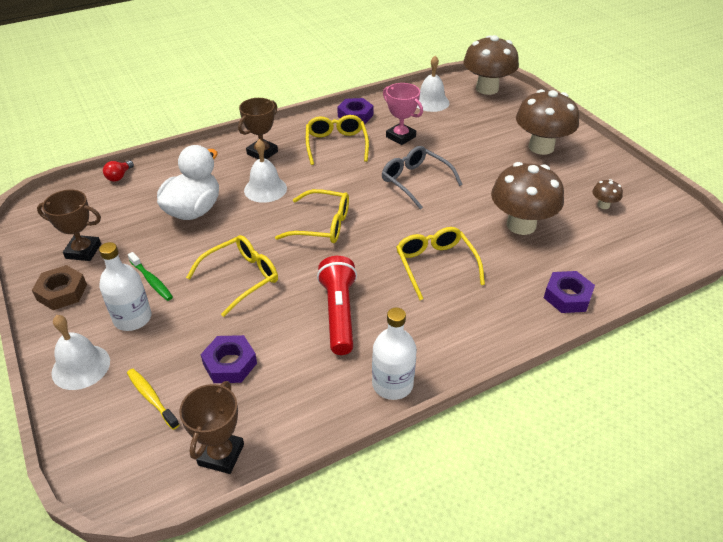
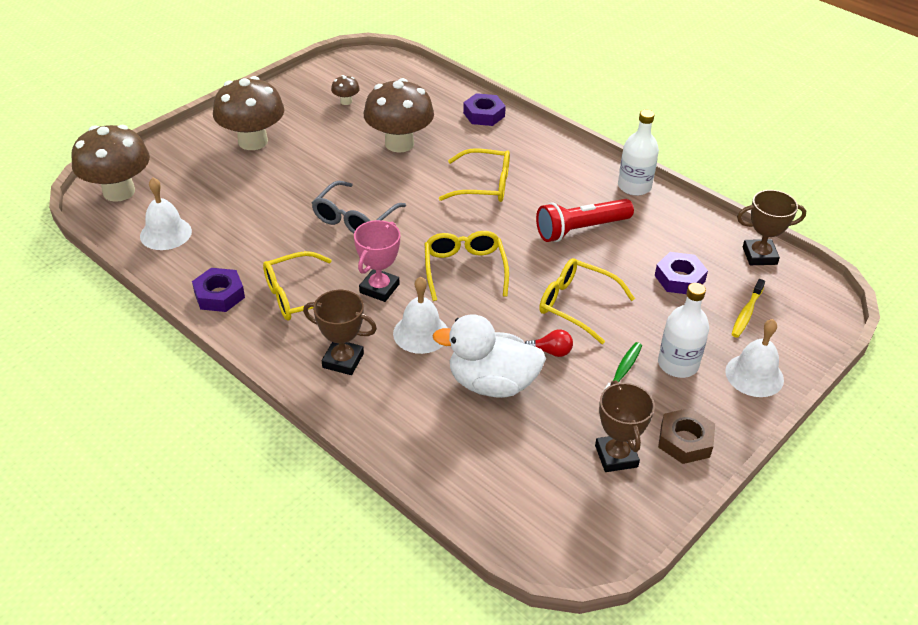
camera: 110 degrees left, 0 degrees up
(119, 176) = (459, 495): red light bulb -> red light bulb (551, 352)
(401, 137) = (262, 245): pink trophy -> pink trophy (379, 288)
(435, 265) = (484, 185): yellow glasses -> yellow glasses turned 135 degrees counterclockwise

